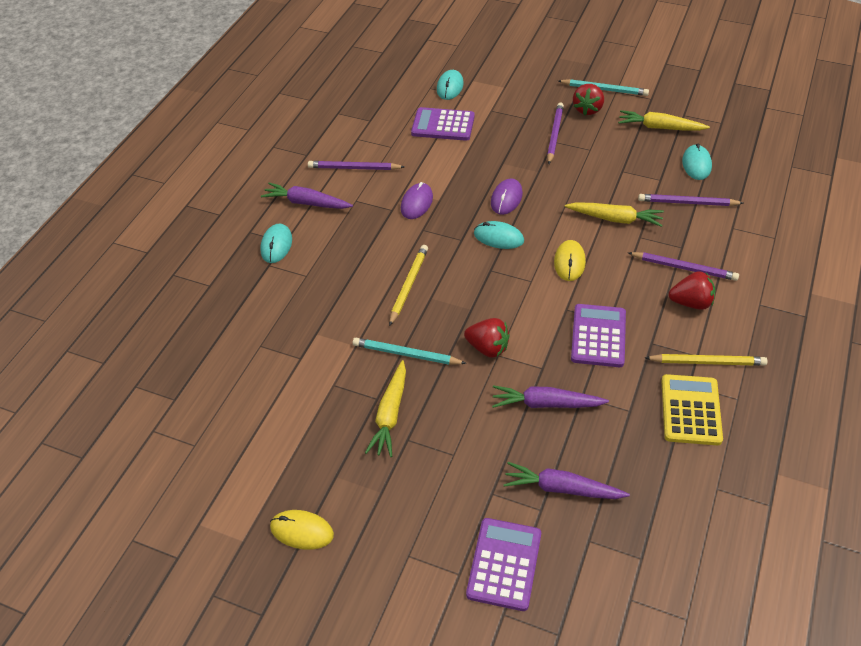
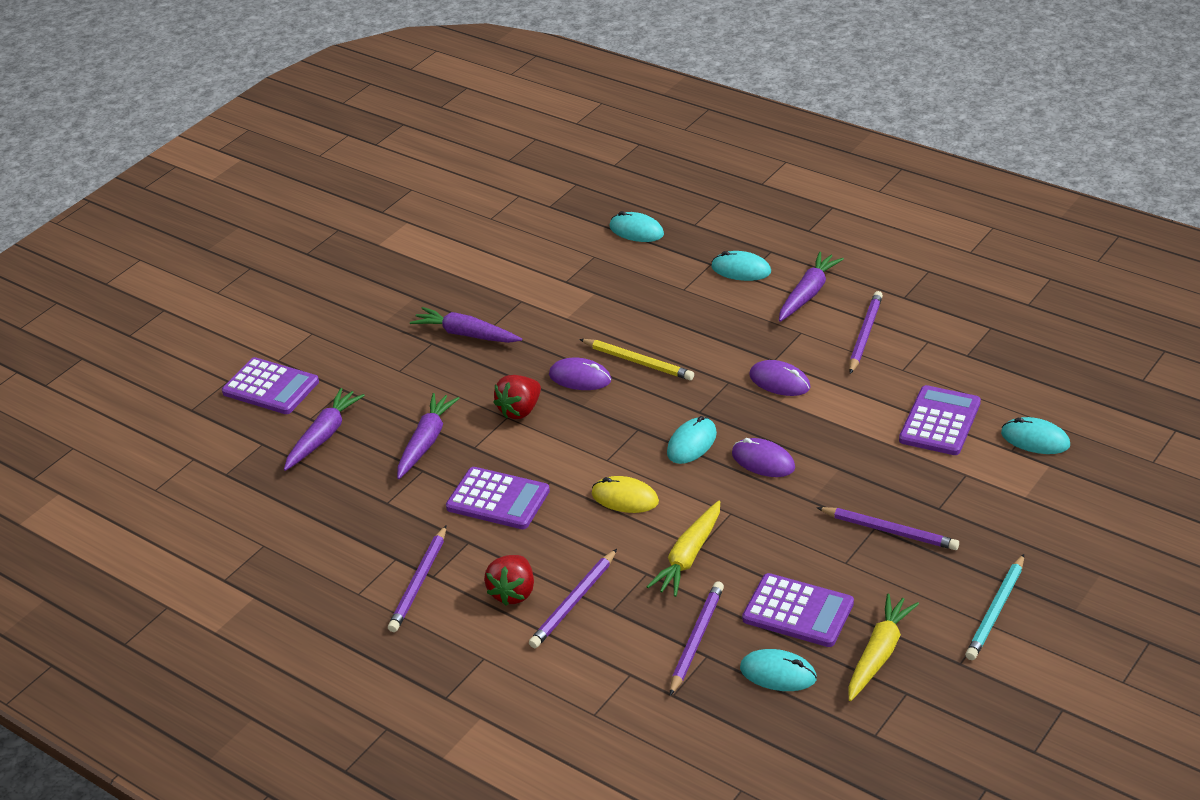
camera: 105 degrees right, 10 degrees down
(219, 323) = (636, 230): none -> turquoise mouse
(302, 531) = (369, 275): yellow mouse -> none
(390, 414) = (467, 334): yellow carrot -> purple carrot
(406, 354) = (538, 351): turquoise pencil -> none
(436, 318) = (580, 377): none -> purple mouse
(587, 109) = (945, 579): red strawberry -> none
(641, 163) = (798, 611): none -> purple calculator
(690, 410) = (363, 550): yellow calculator -> none
(707, 362) = (419, 582): yellow pencil -> purple pencil

